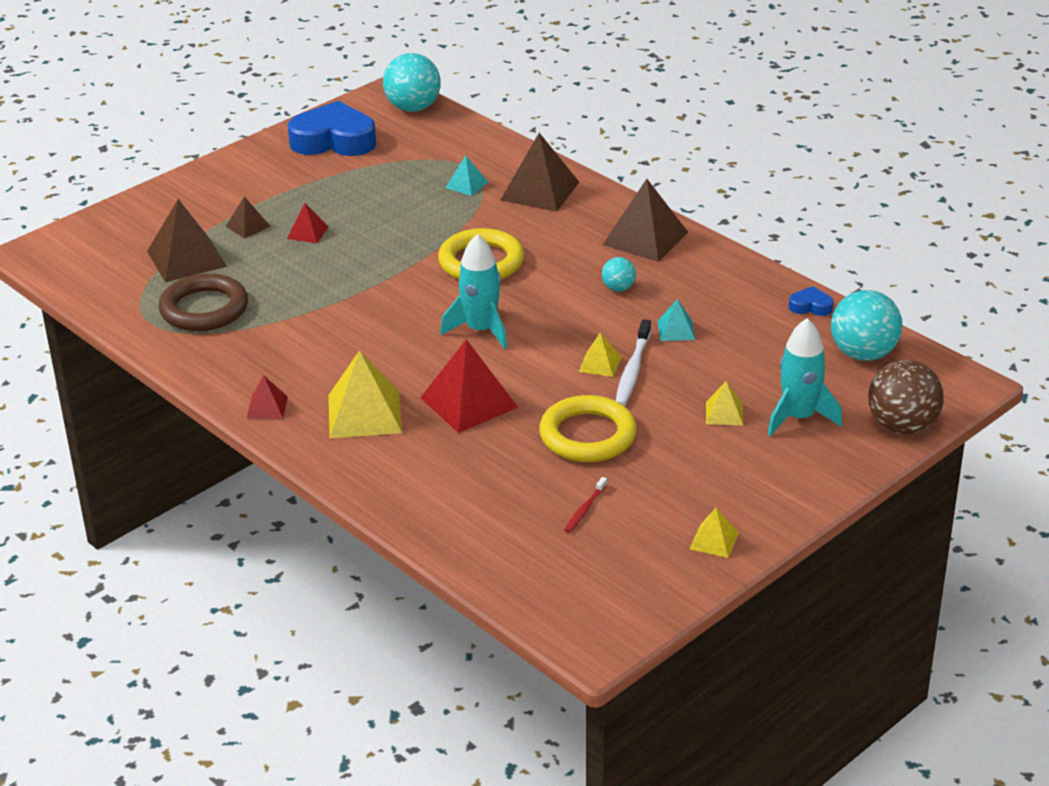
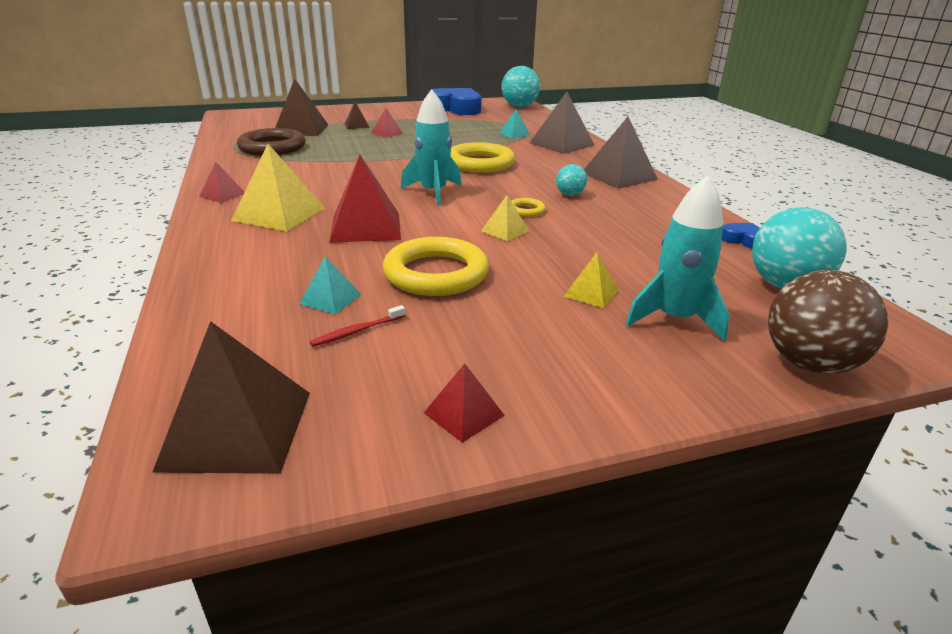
camera: 25 degrees right, 5 degrees down
(589, 599) = (238, 429): none -> brown pyramid
(595, 328) = (526, 210): none -> yellow ring
(632, 371) = (529, 242): white toothbrush -> none
(676, 330) = (596, 226): turquoise pyramid -> turquoise pyramid (330, 299)
(714, 540) = (464, 414): yellow pyramid -> red pyramid

